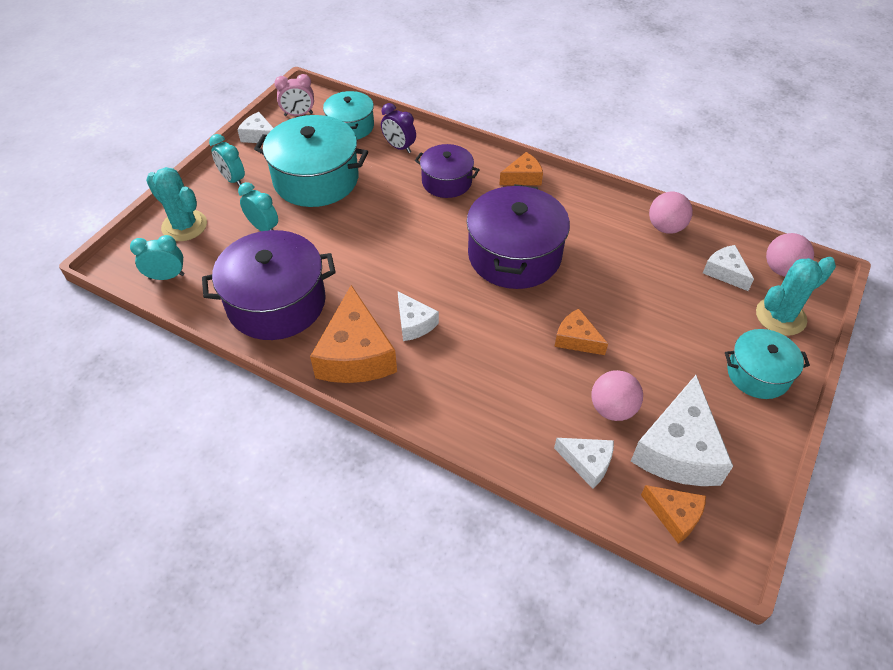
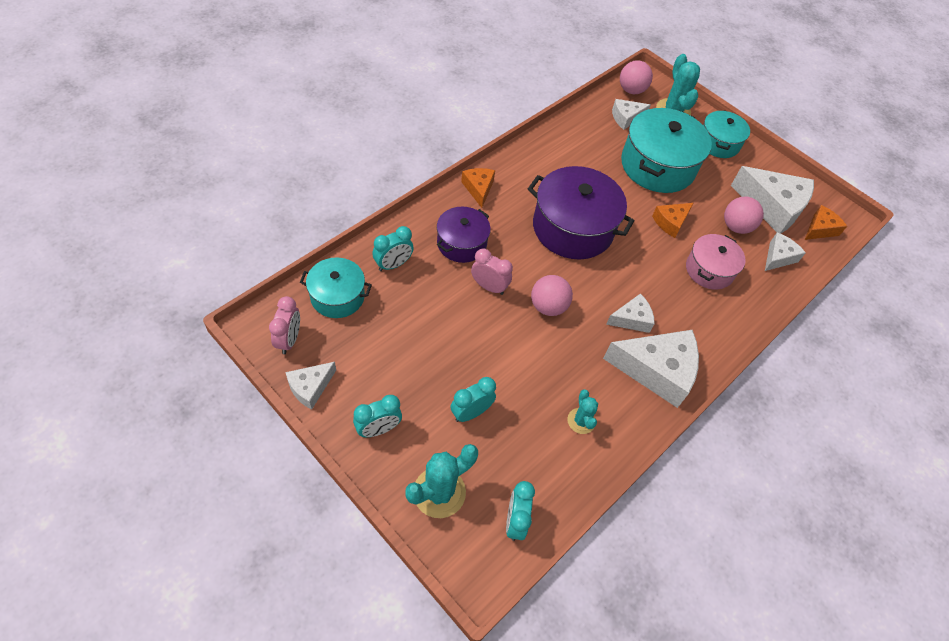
camera: 80 degrees left, 5 degrees up
(276, 303) = (581, 421): purple pot -> turquoise cactus
(316, 179) = (412, 348): turquoise pot -> turquoise pot (657, 166)
(355, 354) = (657, 371): orange cheese -> white cheese
(399, 147) = (393, 264): purple clock -> turquoise clock
(404, 210) = (489, 287): none -> pink clock
(522, 387) = (709, 270): none -> pink pot
(665, 227) = (571, 128): pink ball -> pink ball (548, 306)

